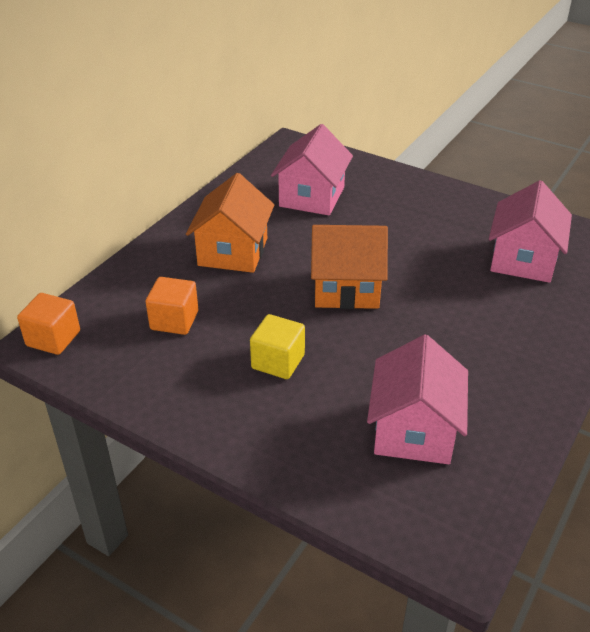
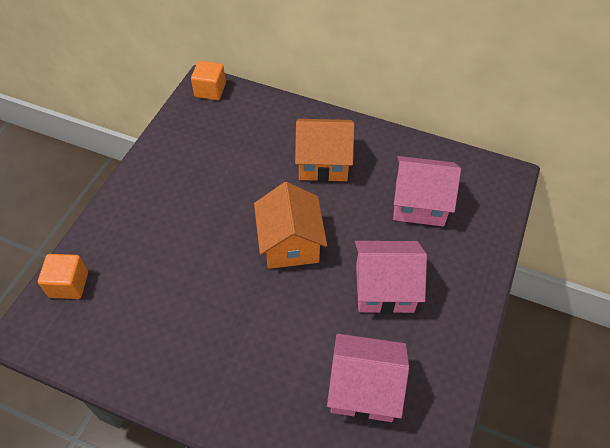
camera: 80 degrees right, 15 degrees up
(174, 320) = (235, 145): orange cube -> orange cube (69, 284)
(278, 361) = (199, 210): yellow cube -> none
(414, 430) = (133, 301): pink house -> pink house (384, 288)

